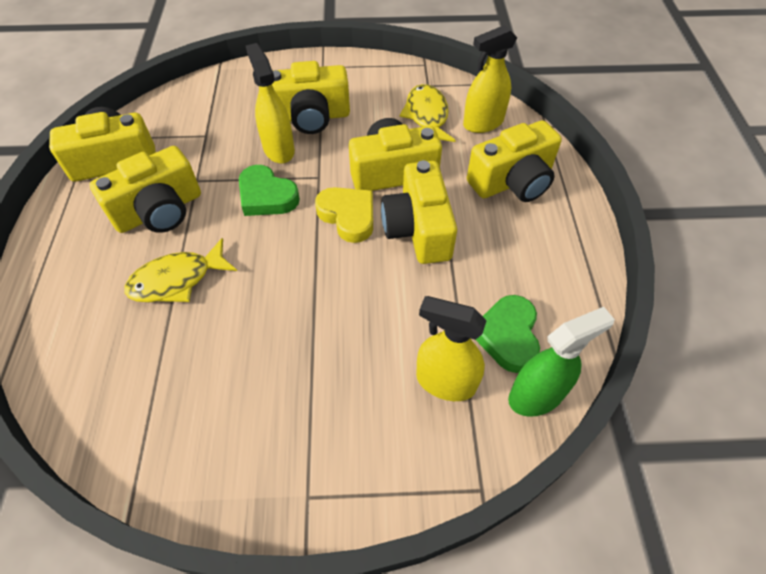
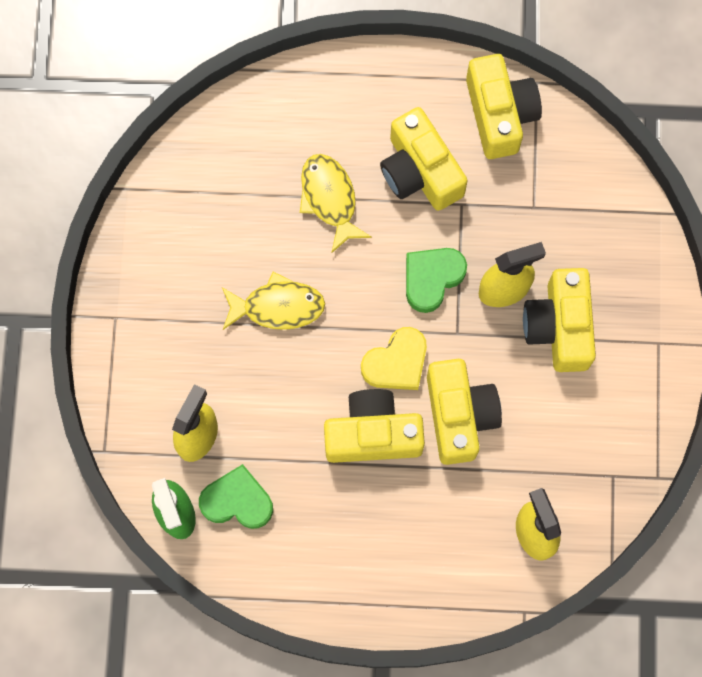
camera: 95 degrees right, 20 degrees up
(427, 116) = (552, 466): yellow fish -> yellow fish (278, 307)
(512, 181) = (433, 549): yellow camera -> none

